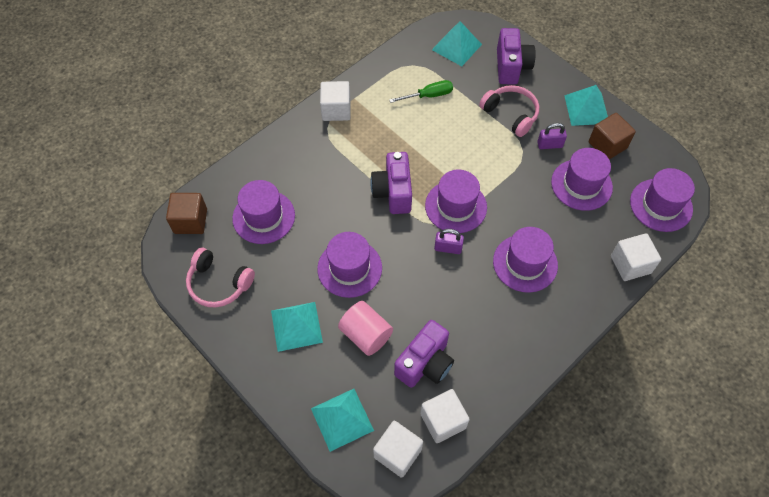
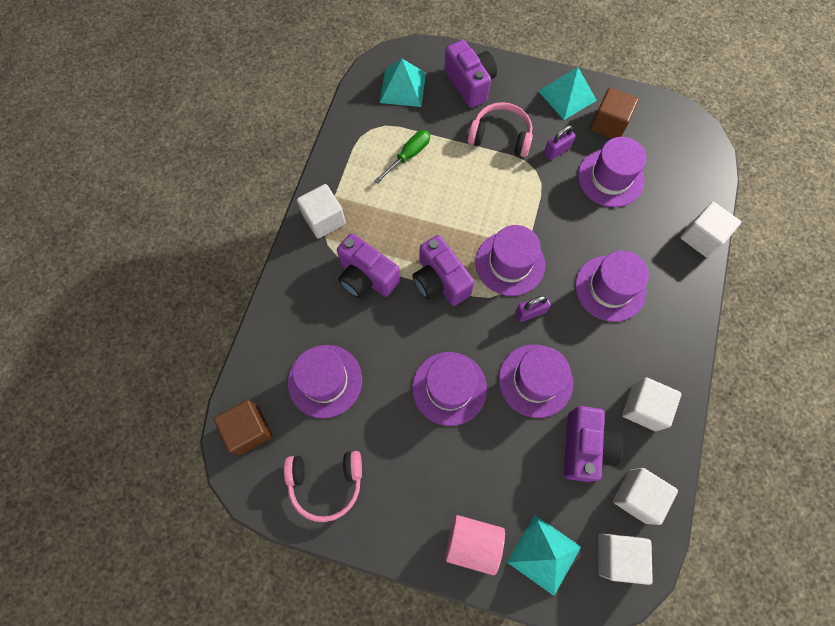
camera: 30 degrees left, 10 degrees up
(296, 326) = (436, 482): turquoise pyramid -> none
(340, 163) = (366, 277): none -> purple camera
(366, 335) = (510, 450): pink cylinder -> pink cylinder (472, 543)
(492, 362) = (643, 407): none -> white cube
(661, 205) = (691, 162): purple hat -> purple hat (535, 380)

